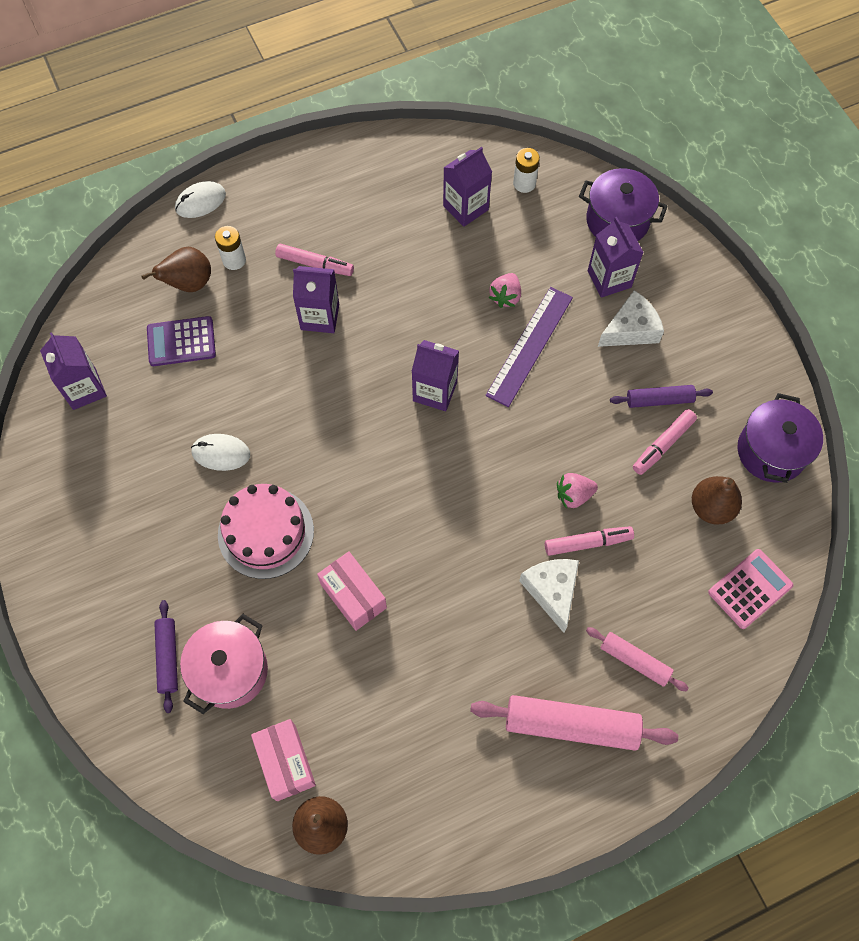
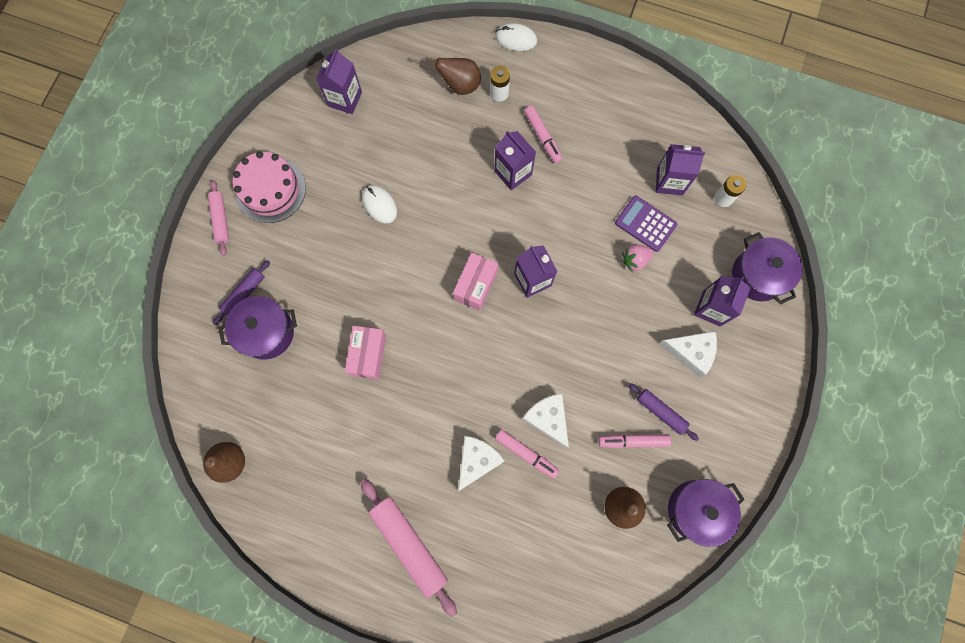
camera: 45 degrees right, 10 degrees up
(181, 342) = (422, 118): purple calculator -> purple calculator (645, 224)
(230, 671) = (267, 332): pink pot -> purple pot
(266, 532) = (358, 273): pink cake -> pink cake (270, 189)
(286, 762) = (246, 410): pink box -> pink box (475, 285)
(530, 346) = (617, 304): purple ruler -> none
(573, 495) = (548, 418): pink strawberry -> white cheese
(635, 660) = (481, 546): pink rolling pin -> pink rolling pin (221, 219)
(750, 589) = (591, 575): pink calculator -> none

